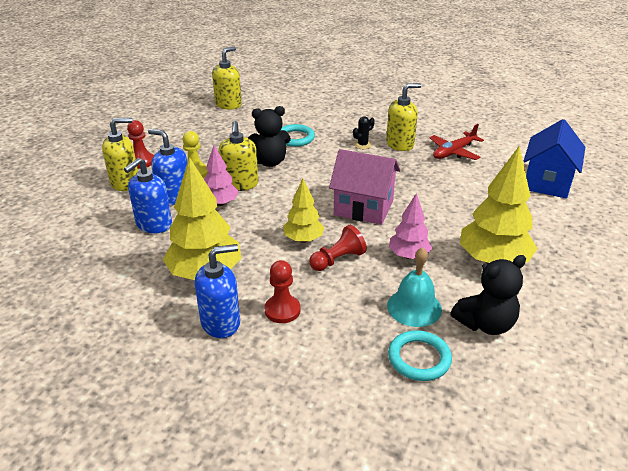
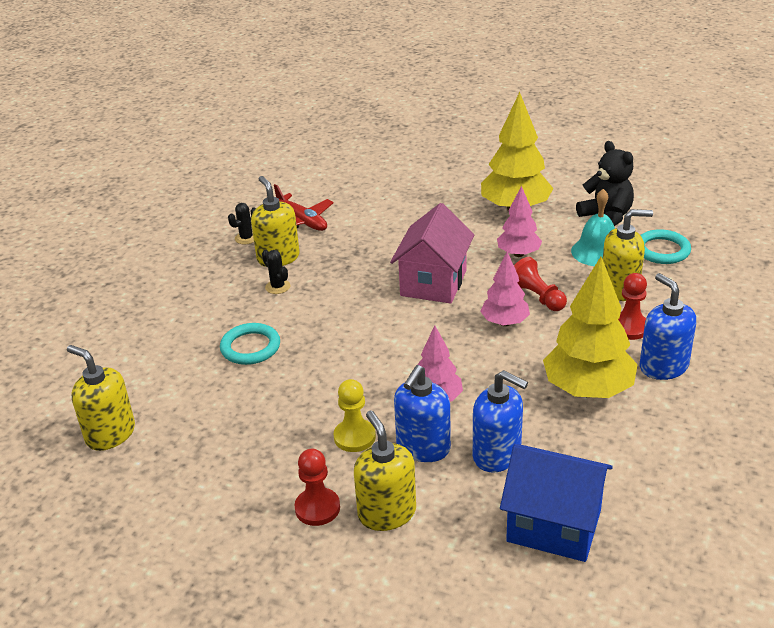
camera: 90 degrees left, 0 degrees up
(240, 184) = (385, 386): yellow soap dispenser -> yellow soap dispenser (620, 289)
(269, 162) = (322, 365): black teddy bear -> none
(303, 239) = (504, 322): yellow tree -> pink tree
(426, 132) = (246, 238): none -> black cactus
(547, 182) = (370, 170): blue house -> blue house (554, 526)

